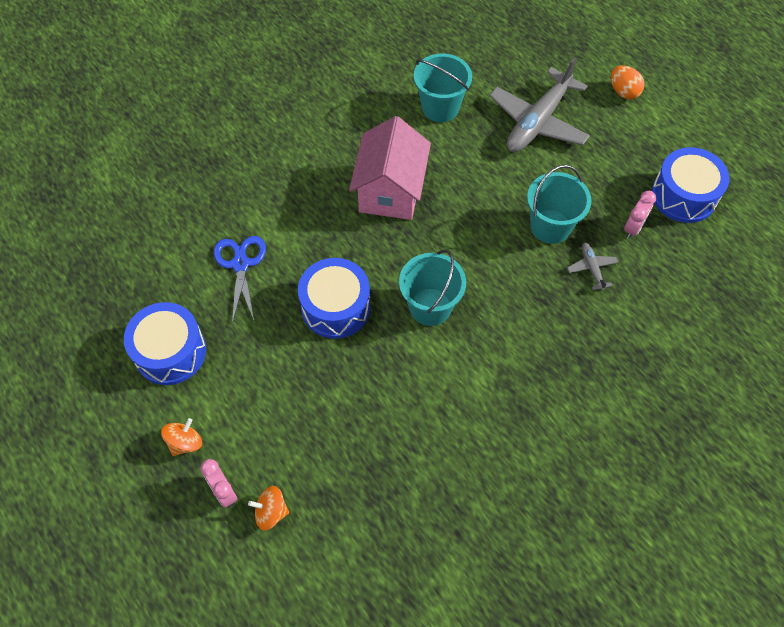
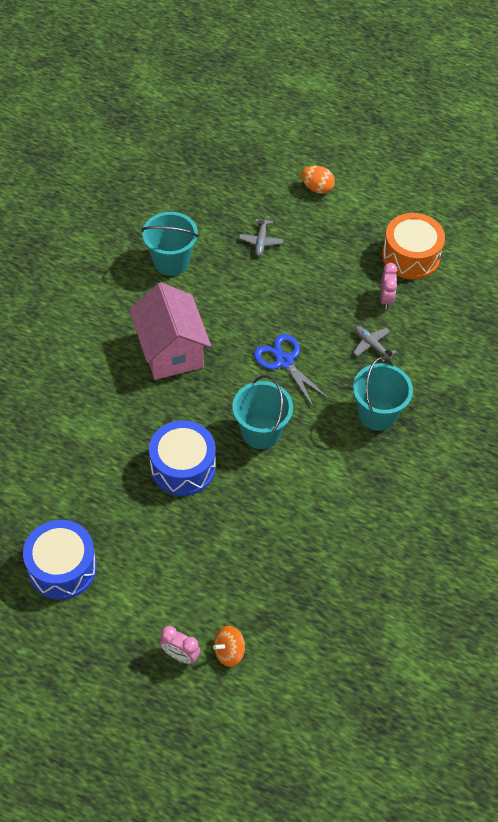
camera: 30 degrees left, 5 degrees down
(185, 442) = (123, 633): orange spinning top -> none
(240, 264) = (77, 468): blue scissors -> blue scissors (284, 361)
(538, 121) = (261, 241): grey plane -> grey plane, size x0.44
(550, 226) = (320, 325): turquoise bucket -> turquoise bucket (377, 414)
(684, 195) = (410, 256): blue drum -> orange drum

